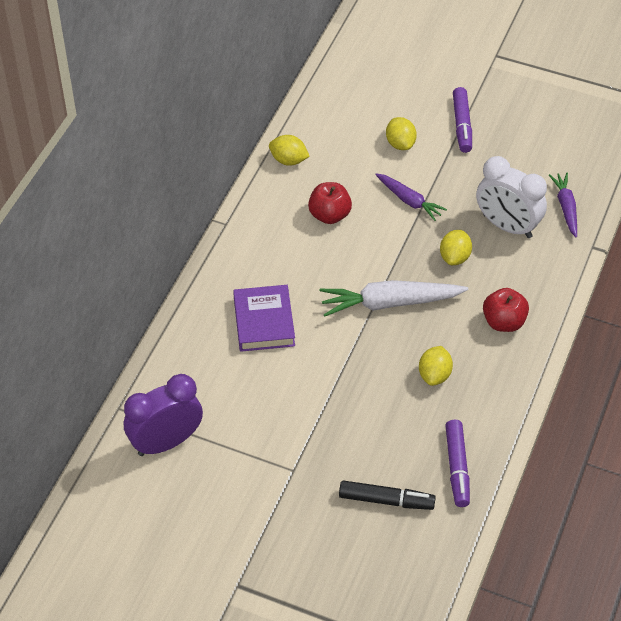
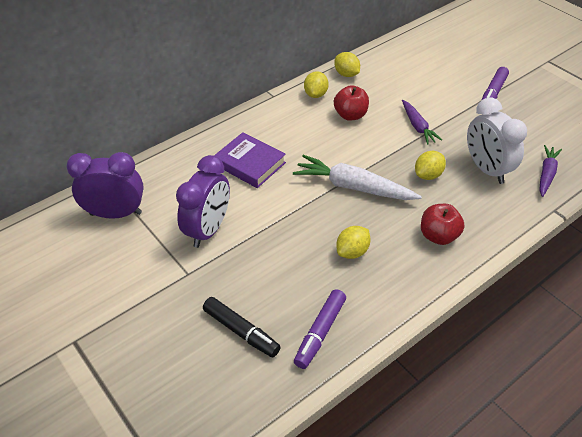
camera: 30 degrees right, 5 degrees down
(264, 322) = (250, 164): purple book -> purple book turned 75 degrees counterclockwise
(278, 416) = (208, 230): none -> purple clock
(400, 144) = (436, 90): yellow lemon -> yellow lemon (316, 94)

